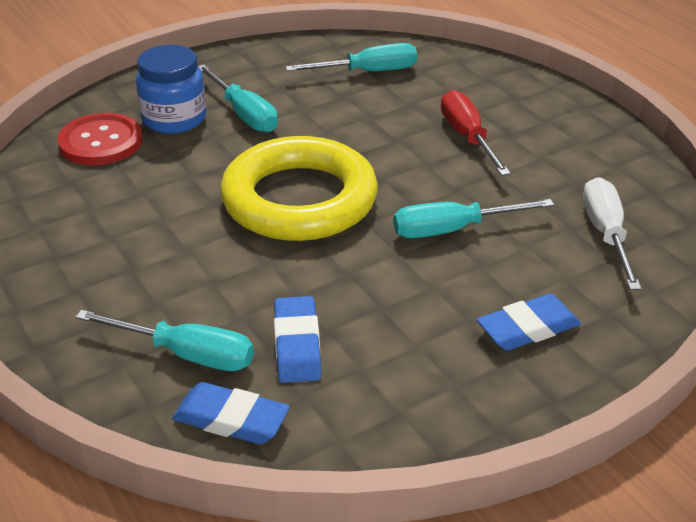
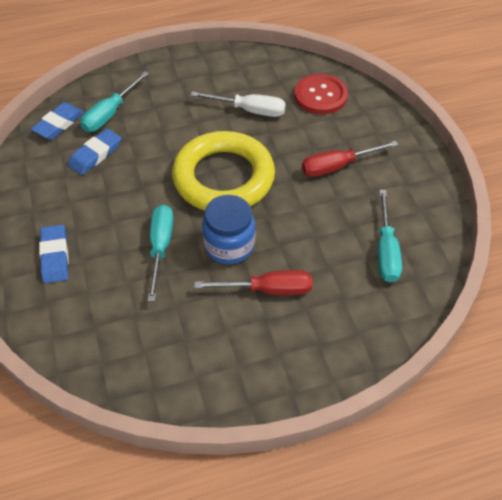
camera: 105 degrees right, 15 degrees up
(174, 119) = (340, 131): blue jar -> blue jar (229, 245)
(244, 114) = (337, 166): turquoise screwdriver -> red screwdriver
(297, 344) = (95, 154): blue eraser -> blue eraser turned 60 degrees counterclockwise
(606, 234) = (118, 333): white screwdriver -> white screwdriver (249, 110)

